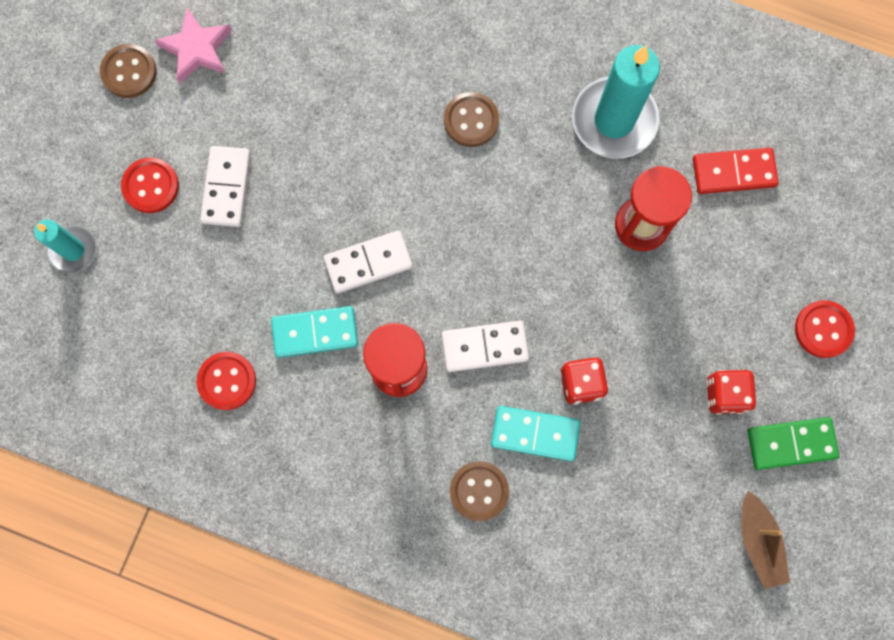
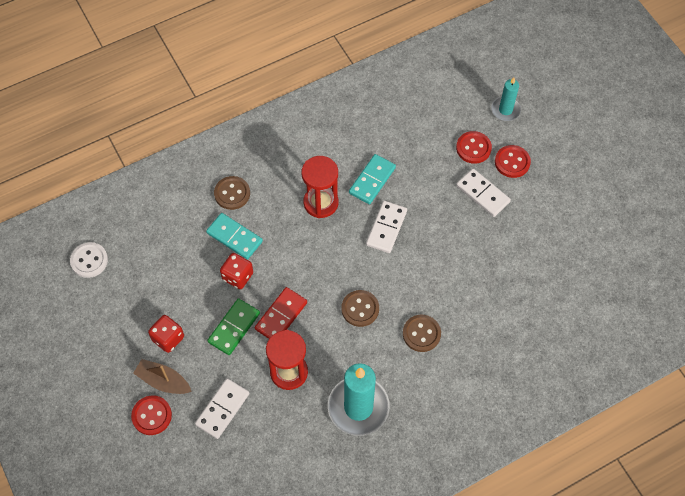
camera: 130 degrees right, 15 degrees down
(129, 72) = (586, 193): brown button -> brown button (360, 309)
(196, 49) = (575, 232): pink star -> none
(227, 381) = (382, 129): red button -> red button (473, 148)
(484, 347) = (296, 247): white domino -> white domino (222, 409)
(535, 433) = (234, 237): turquoise domino -> turquoise domino turned 75 degrees clockwise
(720, 586) = (89, 260): none -> white button
(733, 172) = (273, 445): red domino -> red domino (281, 316)
(758, 541) = (90, 294): brown boat -> brown boat (163, 381)
(791, 444) = (116, 348): green domino -> green domino (234, 327)

